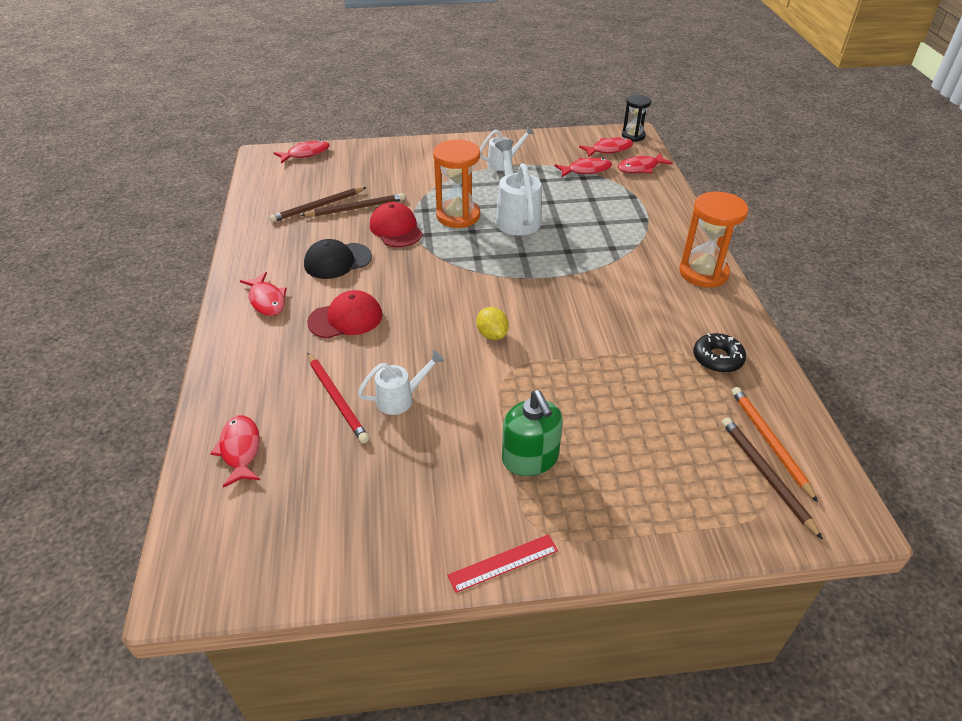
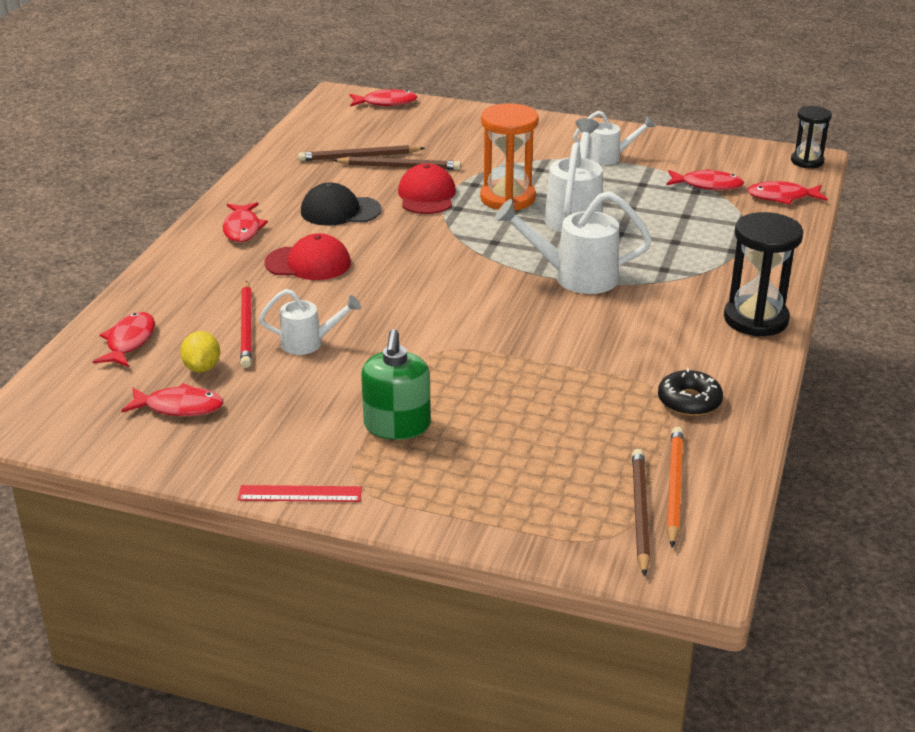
camera: 25 degrees right, 10 degrees down
(492, 334) = (449, 314): yellow lemon -> yellow lemon (202, 367)
(557, 272) = (575, 277): none -> white watering can
(609, 149) = (759, 169): red fish -> red fish (179, 407)
(703, 273) = (756, 319): orange hourglass -> black hourglass

